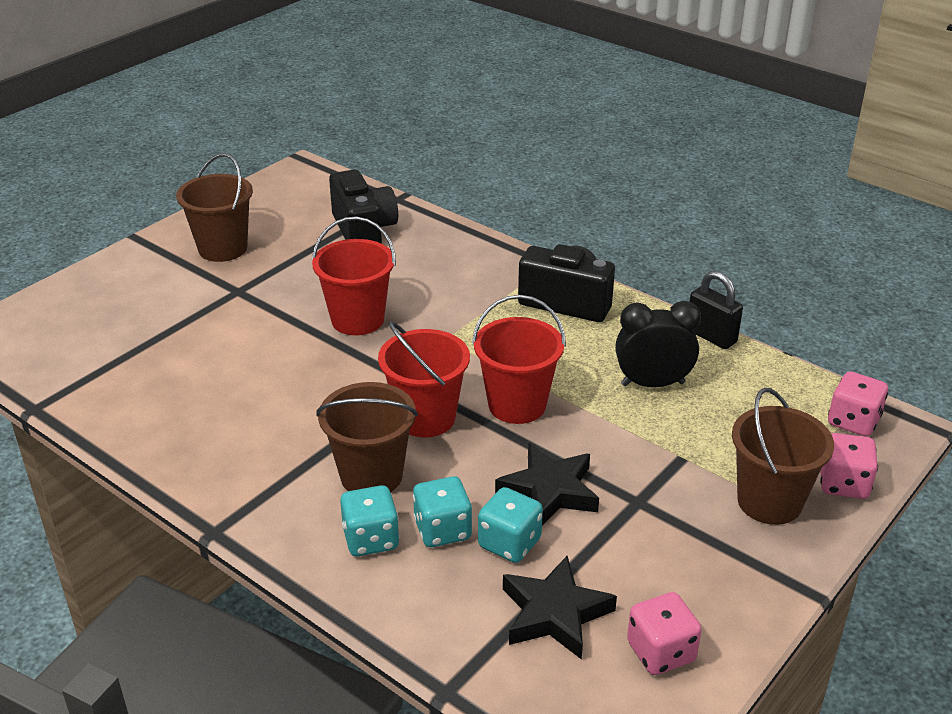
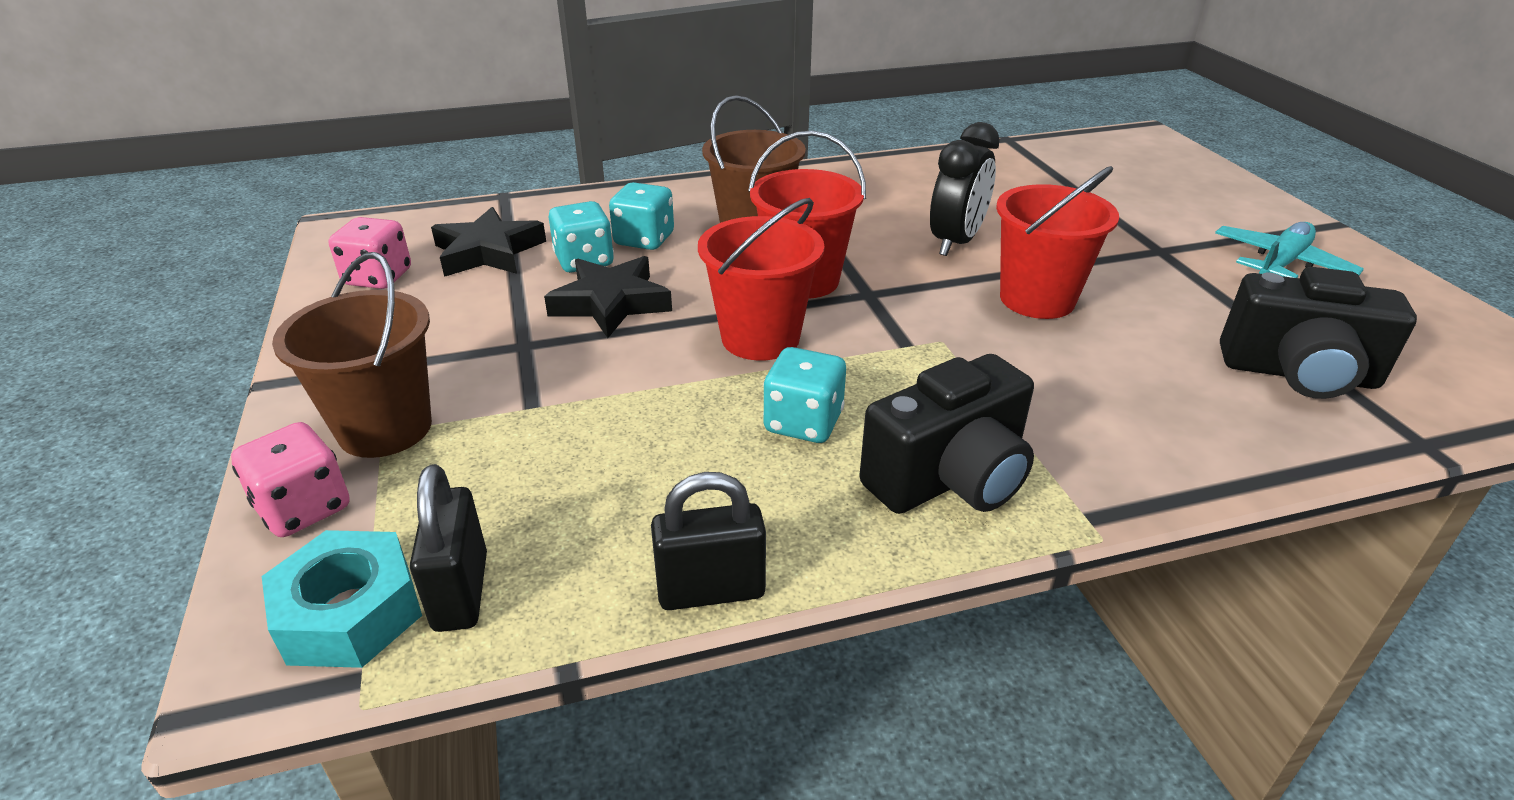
camera: 125 degrees right, 0 degrees up
(223, 248) = (1280, 264): brown bucket -> turquoise plane
(371, 539) = (679, 211): turquoise dice -> turquoise dice (803, 422)
(652, 384) = (676, 457): black clock -> black clock (956, 242)
(802, 399) = (461, 591): none -> black padlock
(853, 421) = (350, 613): pink dice -> turquoise nut

